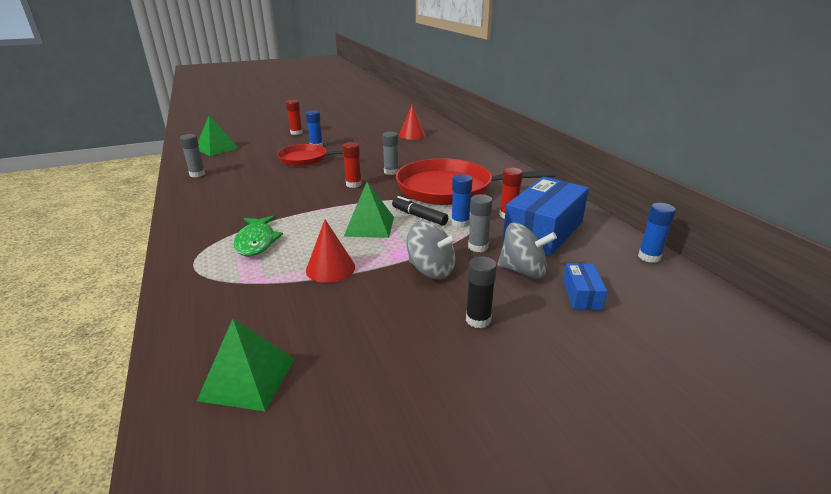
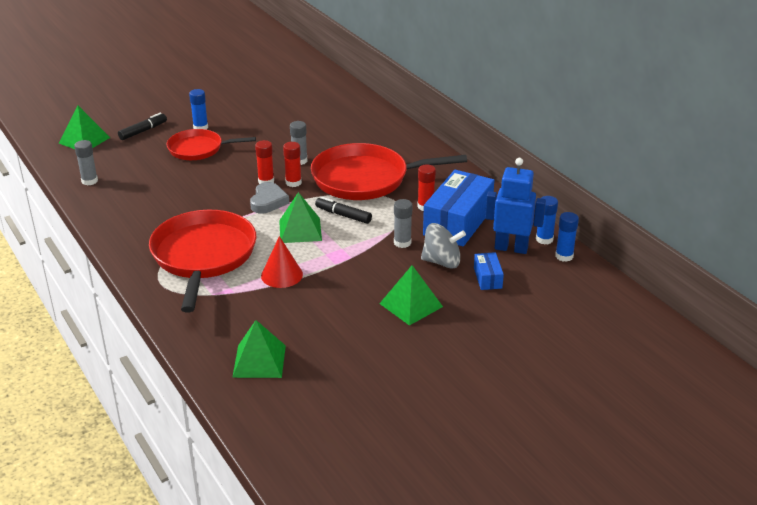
camera: 10 degrees left, 5 degrees up
(256, 242) = (203, 256): green fish -> red pan
(268, 146) = (143, 131): none -> black marker
(296, 133) = (166, 107): red glue stick -> red glue stick (293, 182)
(348, 200) = (268, 201): none -> grey heart
(412, 135) = (306, 101): red cone -> none
(431, 270) = (366, 268): grey spinning top -> none
(460, 223) = (383, 219): blue glue stick -> blue glue stick (564, 256)
(478, 320) = (411, 305): black glue stick -> green pyramid
(609, 263) = (511, 248): none -> blue robot

